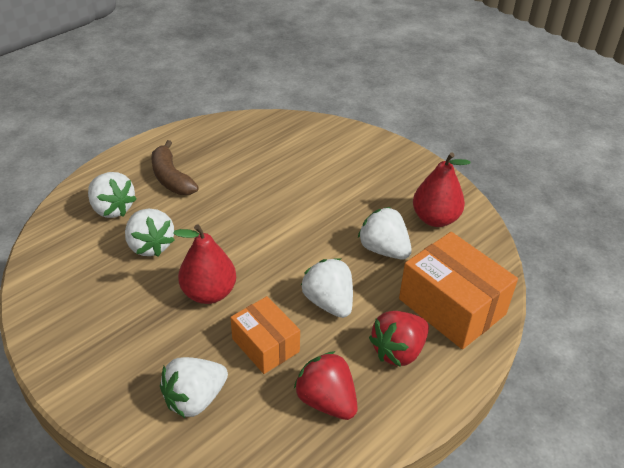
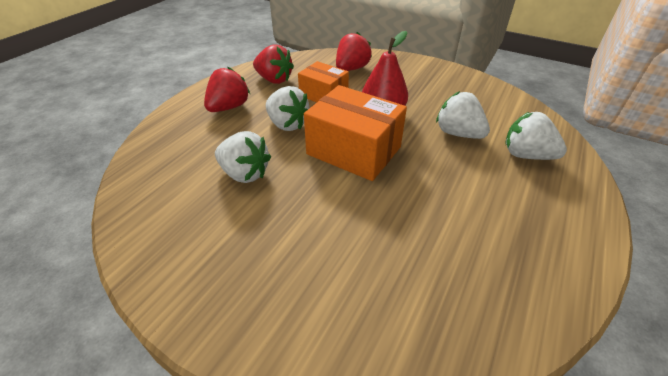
camera: 165 degrees right, 0 degrees up
(171, 178) = (511, 201): brown banana -> none
(195, 399) = (351, 69): white strawberry -> red strawberry
(435, 219) = (184, 221): red pear -> none
(452, 306) = (182, 140): orange box -> orange box (354, 150)

